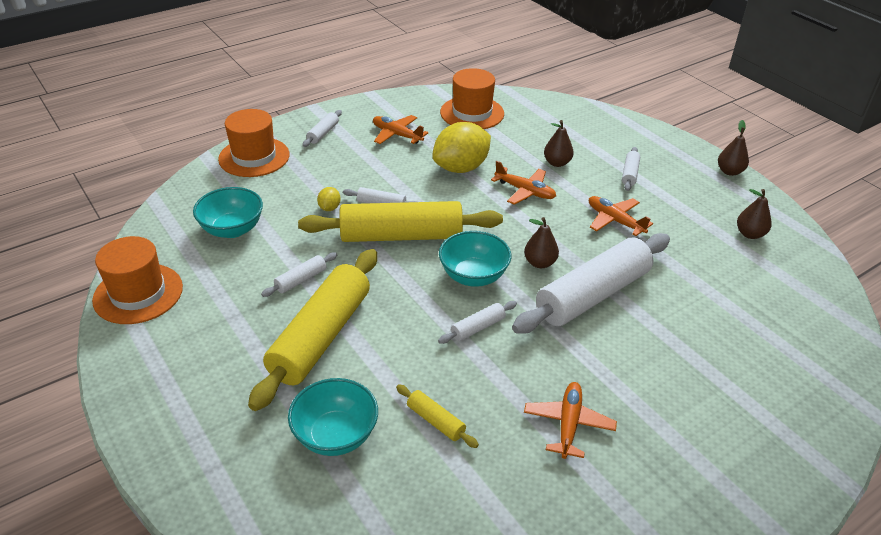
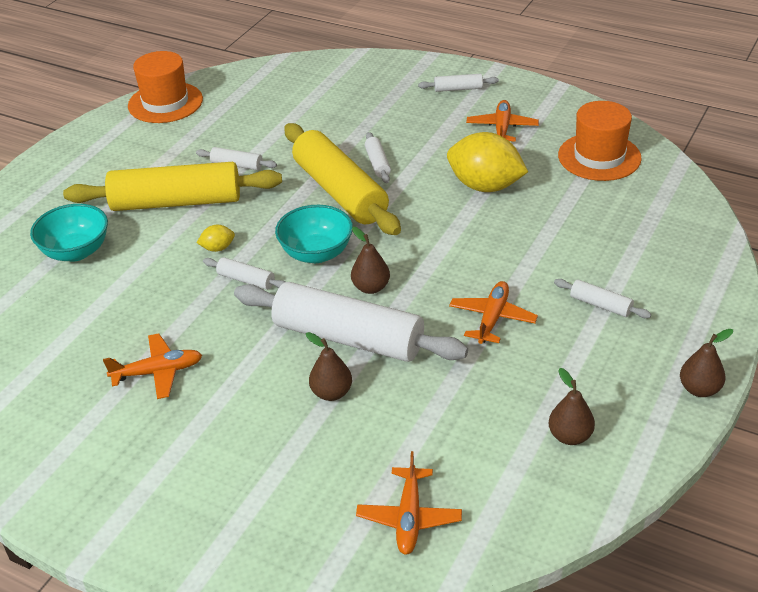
camera: 65 degrees right, 0 degrees up
(232, 229) = (273, 106): turquoise bowl -> none
(254, 157) = (382, 72): orange hat -> none
(329, 208) = (345, 139): yellow lemon -> yellow lemon (218, 248)
(435, 421) = (118, 295): yellow rolling pin -> none
(525, 191) = (485, 240): orange plane -> orange plane (409, 518)
(557, 163) = (564, 245): brown pear -> brown pear (331, 393)
(629, 174) = (600, 305): white rolling pin -> white rolling pin turned 45 degrees clockwise

